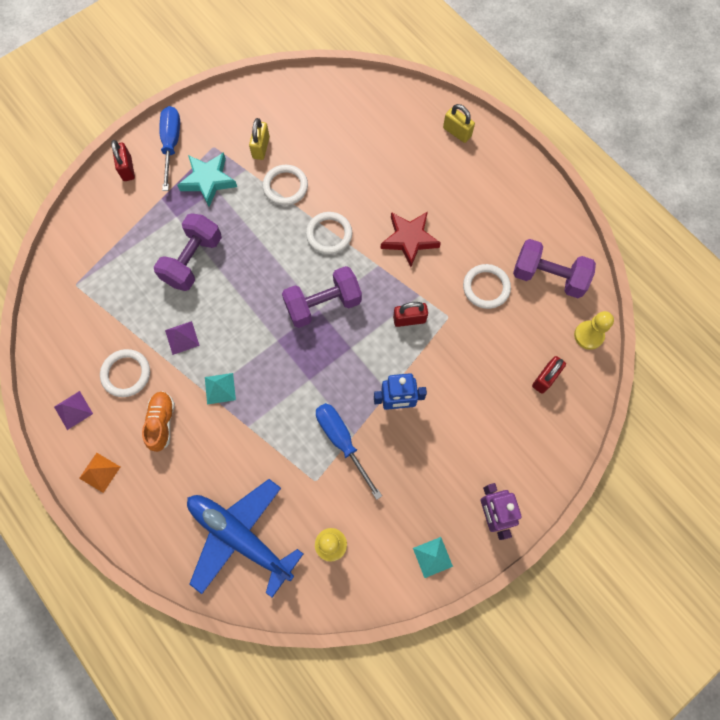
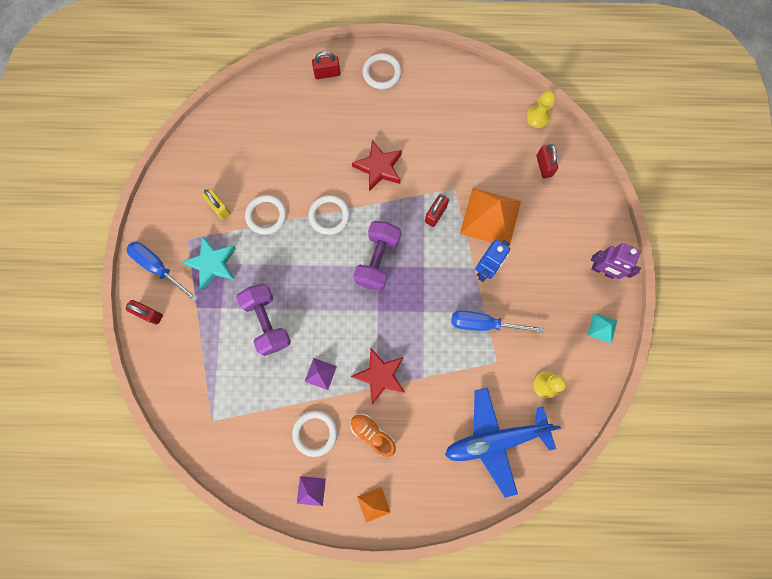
camera: 50 degrees left, 5 degrees up
(220, 388) = (380, 375): turquoise pyramid -> red star
(450, 369) = (490, 217): none -> orange pyramid
(457, 132) = (327, 73): yellow padlock -> red padlock
(486, 287) = (454, 149): white ring -> white ring (382, 73)
(548, 276) = (479, 106): purple dumbbell -> none

